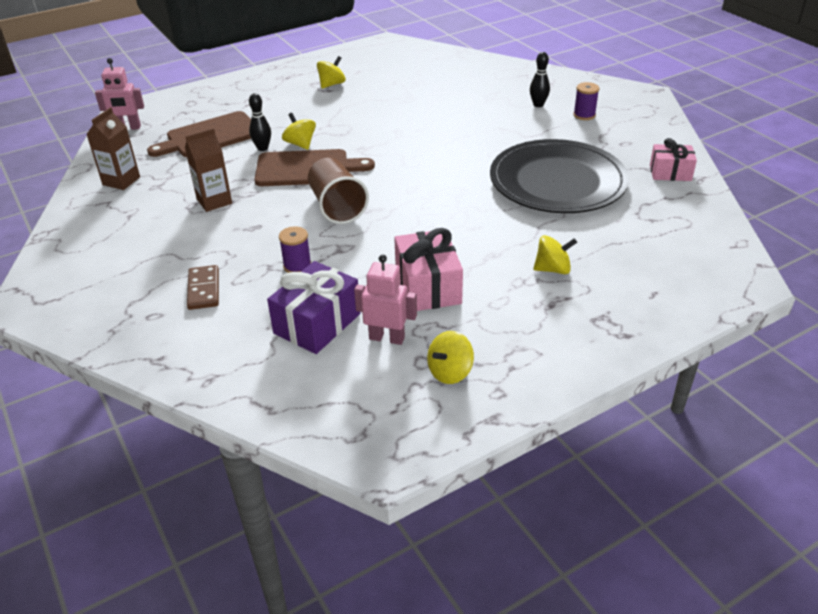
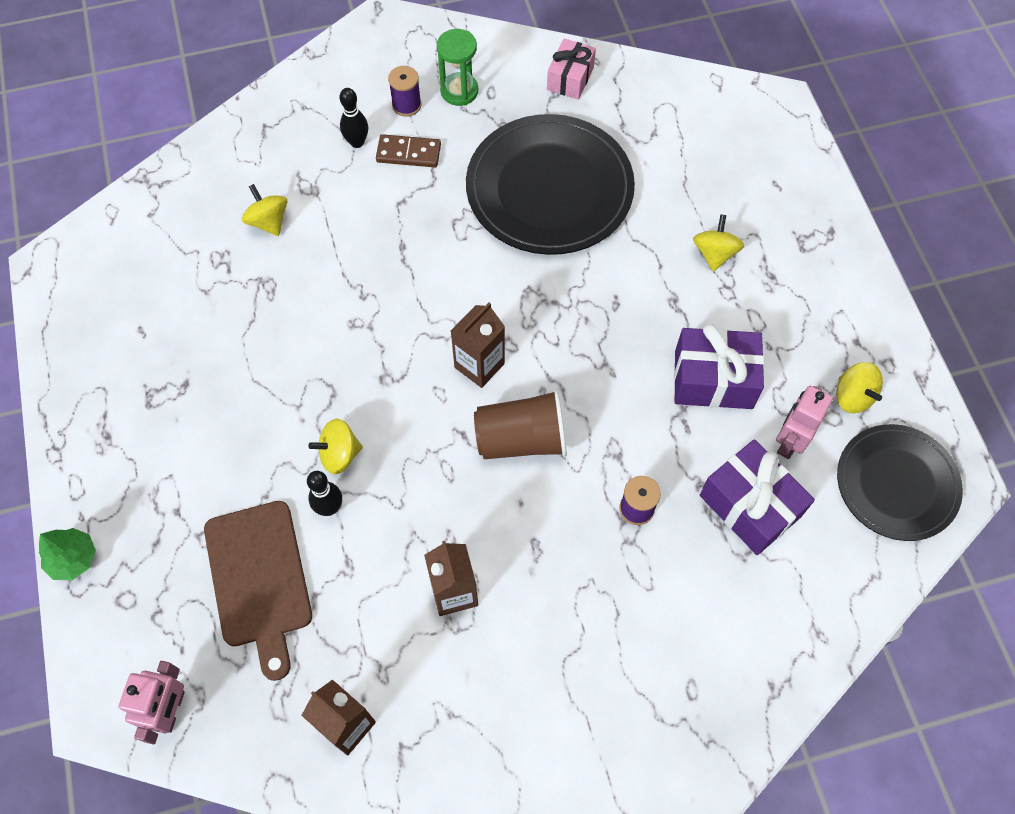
camera: 75 degrees left, 25 degrees up
(204, 289) = (655, 625): brown domino -> brown domino (408, 153)
(212, 85) = (73, 558): none -> green tree
(306, 168) = (412, 458): brown cutting board -> none
(332, 84) = (167, 376): yellow spinning top -> yellow spinning top (268, 221)
(368, 413) = (896, 484): none -> black plate
(388, 180) = (479, 365): none -> brown carton
(428, 286) = (713, 379): pink gift -> purple gift
(614, 131) = (459, 91): none -> green hourglass

